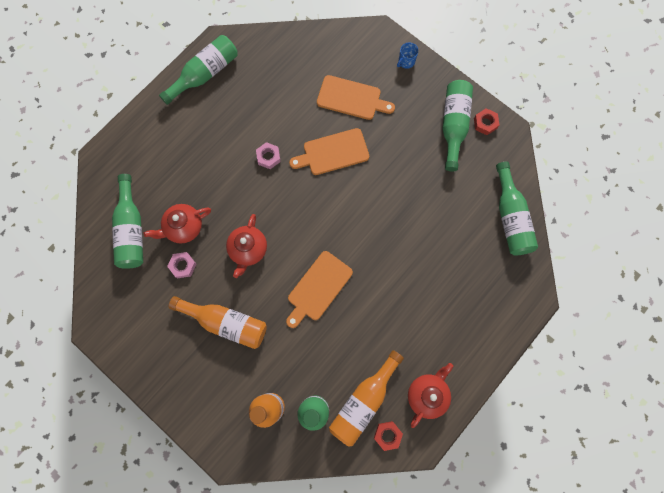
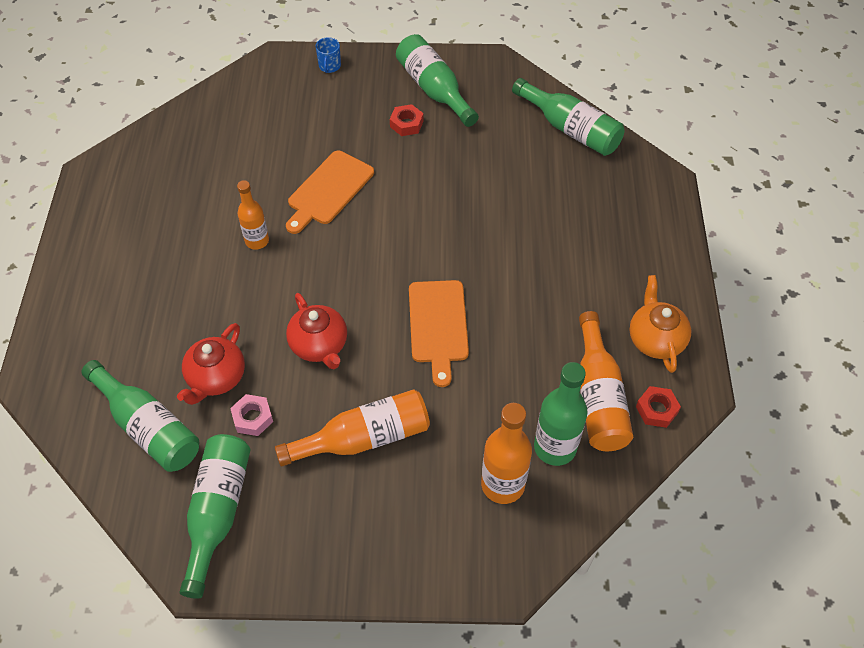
camera: 40 degrees left, 20 degrees down
(205, 74) = (101, 211): green bottle -> green bottle (218, 512)
(268, 157) = (257, 241): pink nut -> orange bottle
(351, 98) = (301, 131): orange cutting board -> none
(427, 394) = (655, 339): red teapot -> orange teapot
(485, 123) = (464, 69): red nut -> red nut (406, 124)

